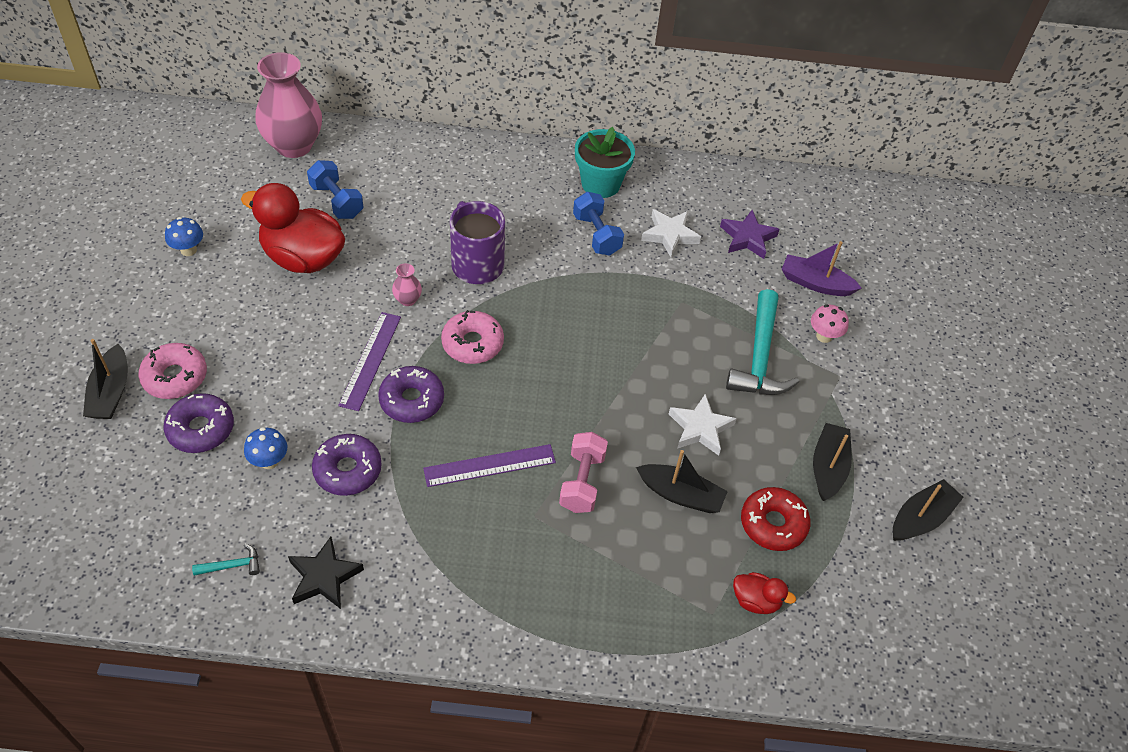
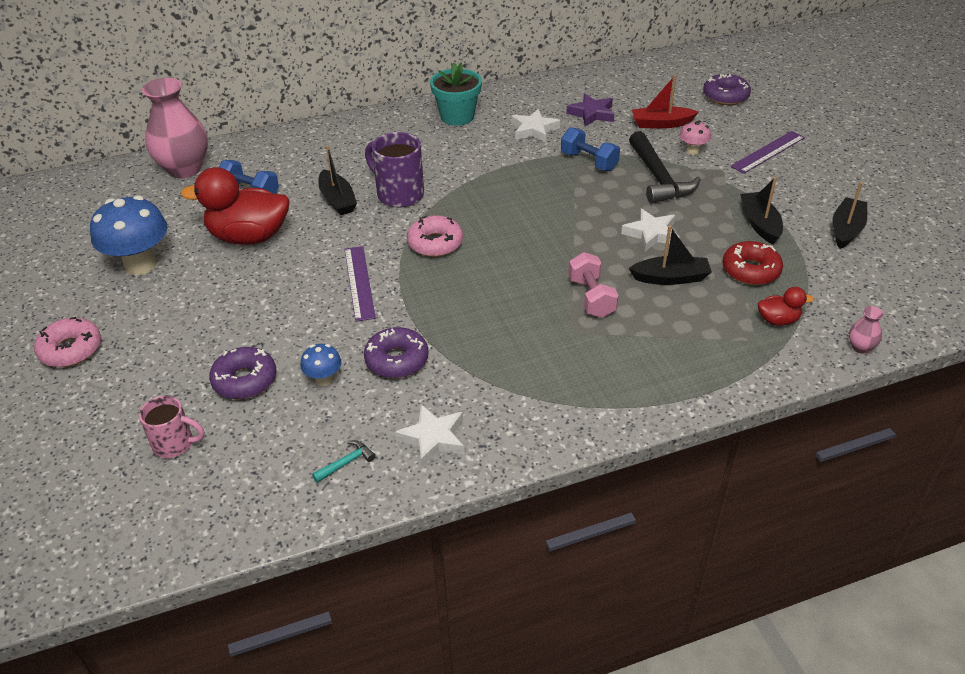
camera: 20 degrees left, 10 degrees down
(103, 472) = (175, 444): none -> pink mug
(111, 392) = (140, 385): black boat -> black boat (337, 200)
(175, 377) = (193, 353): pink donut -> pink donut (71, 350)
(188, 250) = (140, 265): blue mushroom -> blue mushroom, size x2.06
(324, 577) = (433, 438): black star -> white star
(407, 300) = (360, 234): pink vase -> pink vase (860, 347)
(412, 400) = (414, 296): purple donut -> purple donut (725, 96)
(489, 465) = (511, 314): purple ruler -> purple ruler (768, 152)
(596, 235) = (479, 147): blue dumbbell -> blue dumbbell (589, 161)
(760, 357) = (658, 178): turquoise hammer -> black hammer
(815, 283) = (661, 124): purple boat -> red boat

